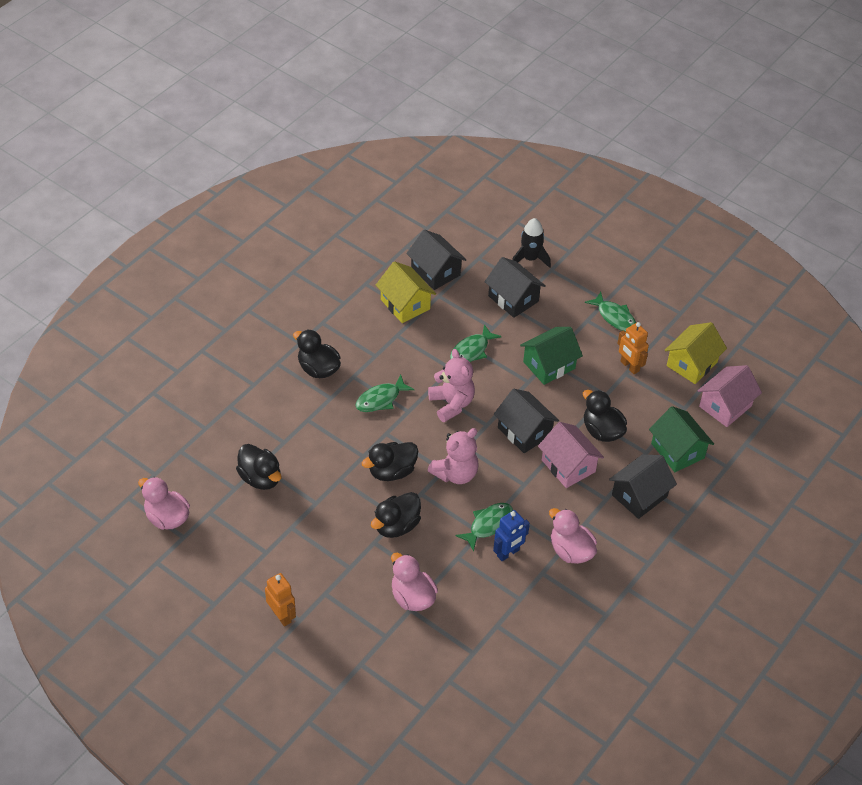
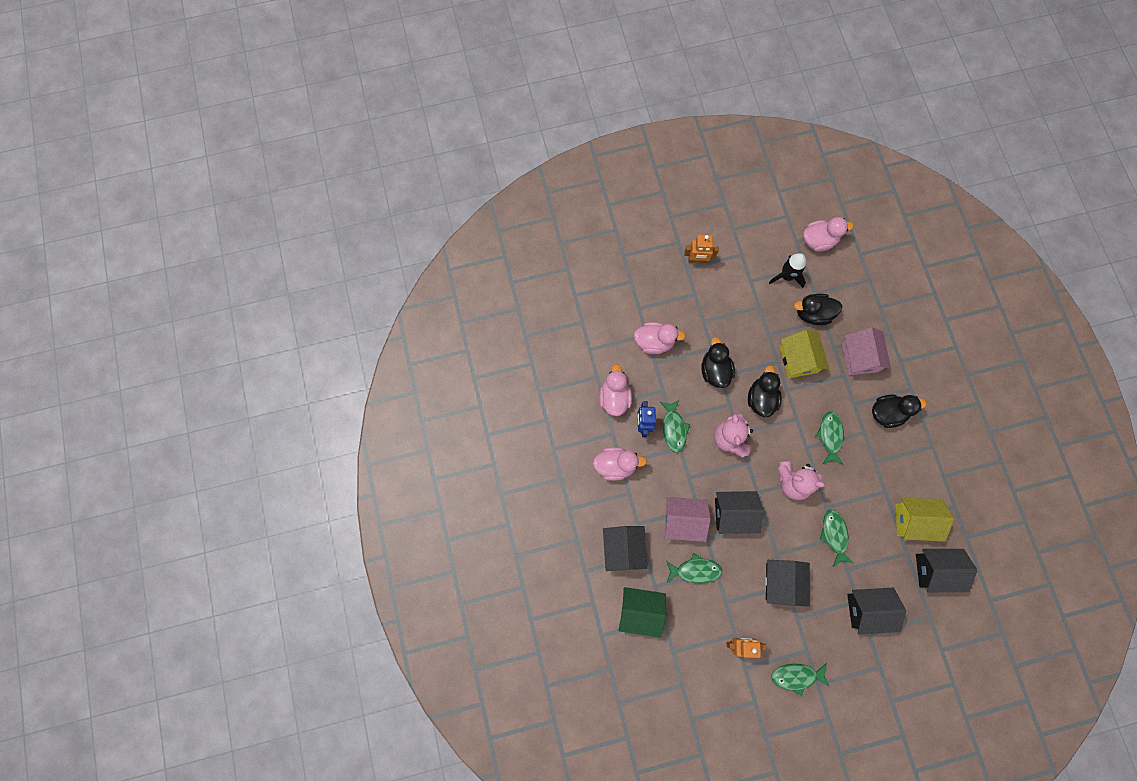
camera: 130 degrees right, 25 degrees up
(504, 595) = (614, 397): none -> pink duck
(530, 258) = (903, 659): black rocket -> black rocket (786, 276)
(549, 365) = (782, 582): green house -> black house
(602, 431) = (695, 570): black duck -> green fish
(692, 364) = (709, 697): yellow house -> yellow house (798, 359)
(725, 406) = (652, 685): pink house -> pink house (859, 357)

